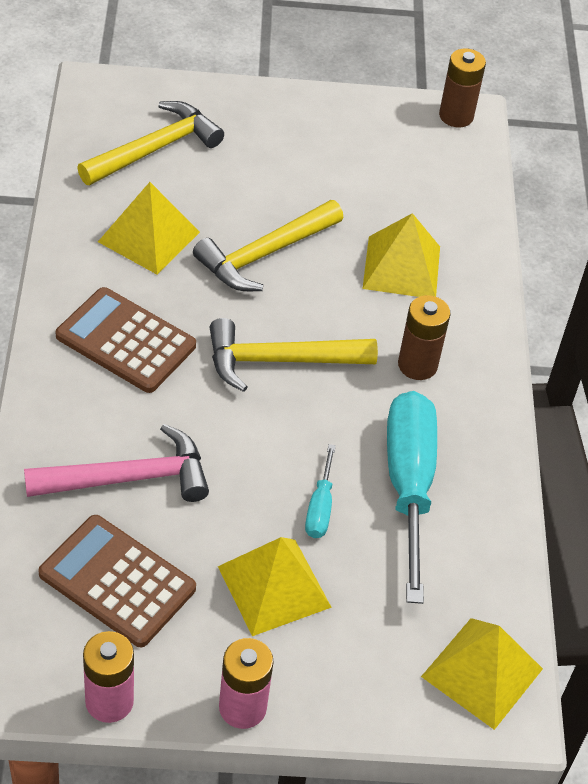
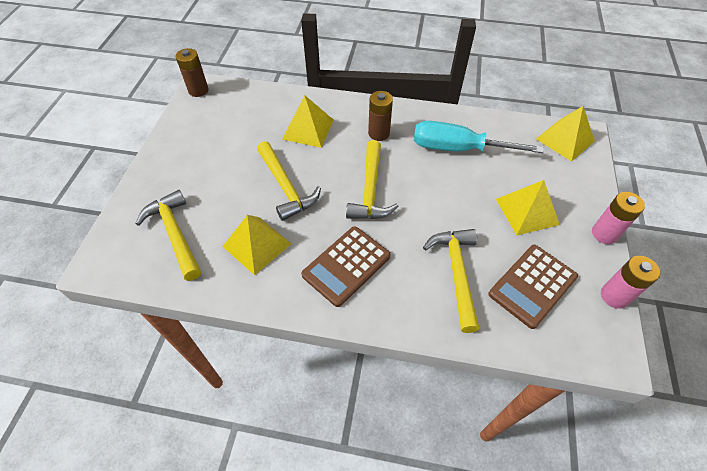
camera: 75 degrees left, 5 degrees up
(128, 478) = (456, 273): pink hammer -> yellow hammer
(320, 507) = (474, 185): turquoise screwdriver -> none

